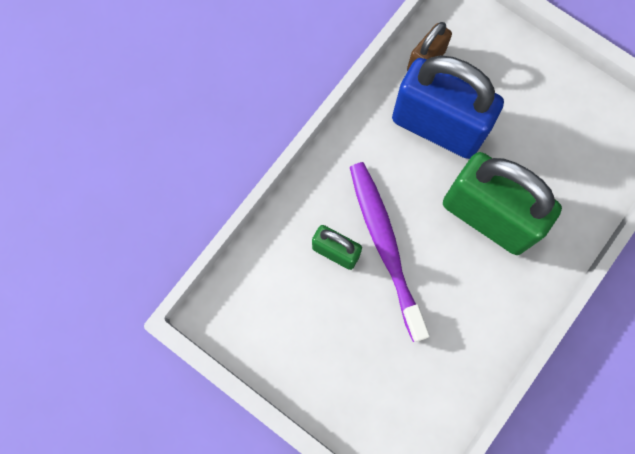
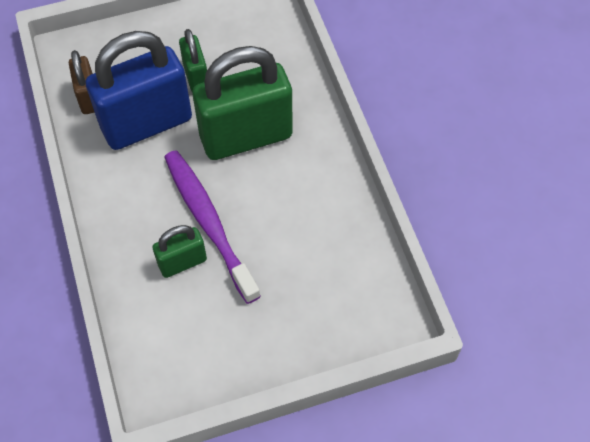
camera: 55 degrees left, 15 degrees down
(385, 246) = (209, 222): purple toothbrush -> purple toothbrush turned 45 degrees clockwise
(514, 130) = (196, 76): none -> green padlock

